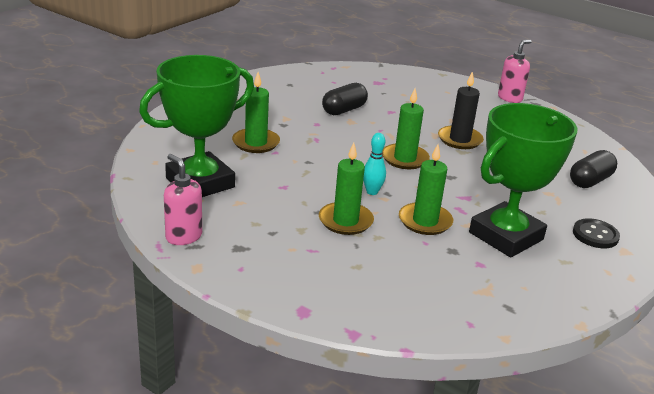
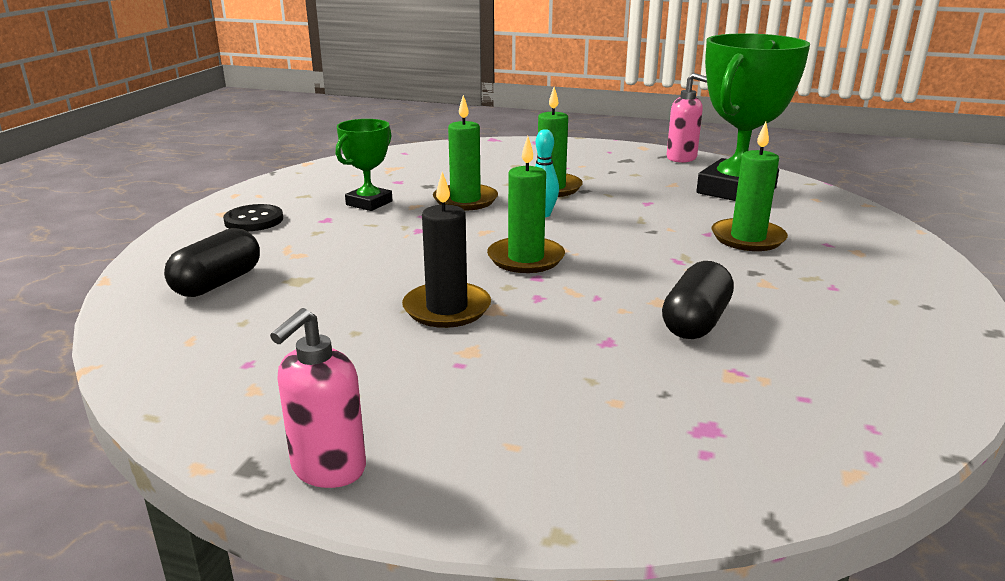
camera: 165 degrees right, 5 degrees down
(506, 236) = (369, 203): green trophy -> green trophy, size x0.52

